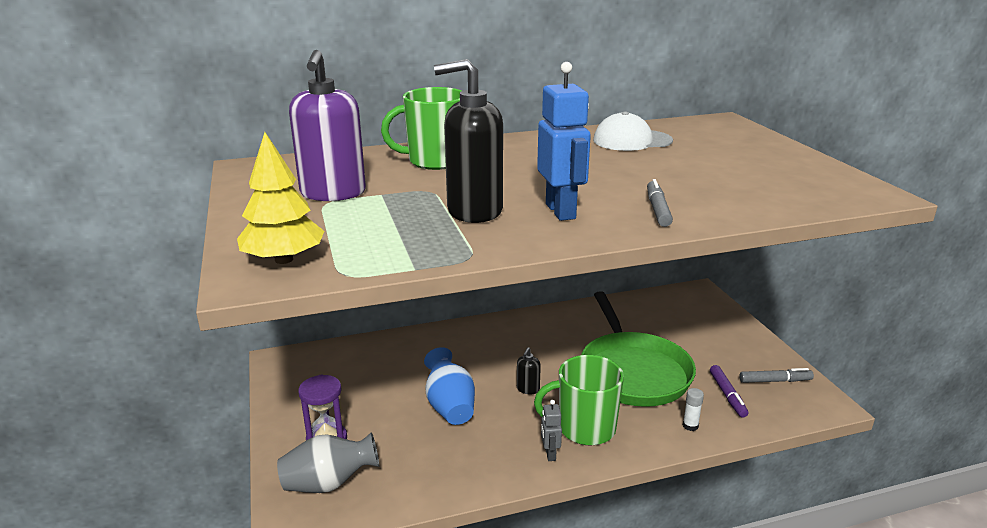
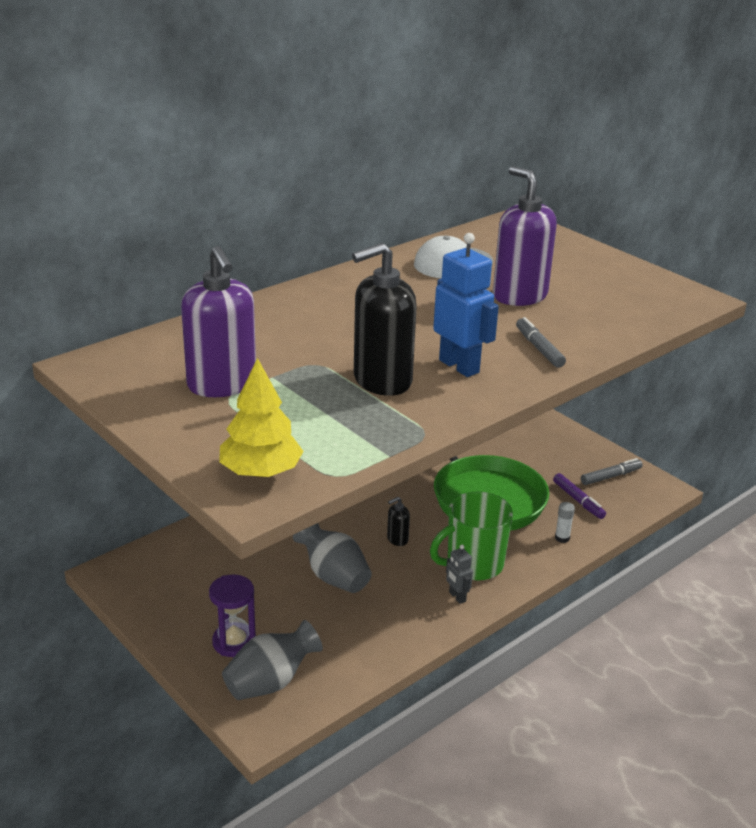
camera: 25 degrees left, 5 degrees up
(434, 161) = (283, 323): green mug -> none
(450, 406) = (333, 576): blue vase -> grey vase
(528, 389) = (397, 539): black soap dispenser -> black soap dispenser turned 60 degrees clockwise
(675, 169) = (519, 296): none -> purple soap dispenser

